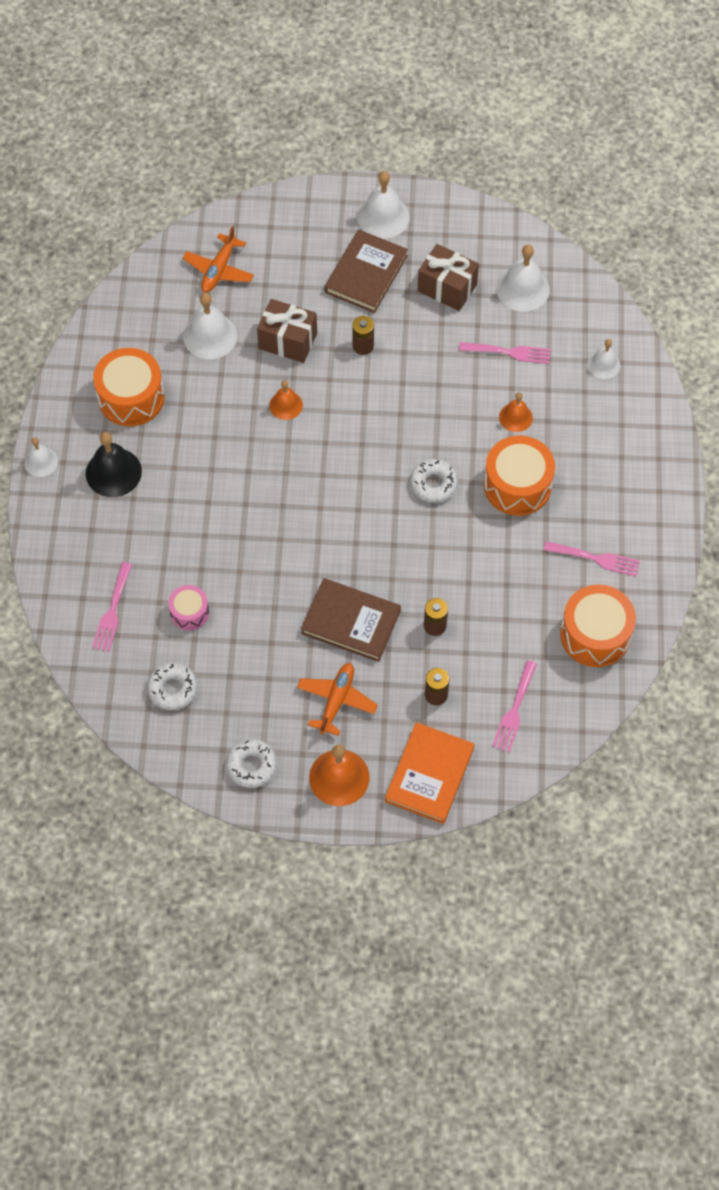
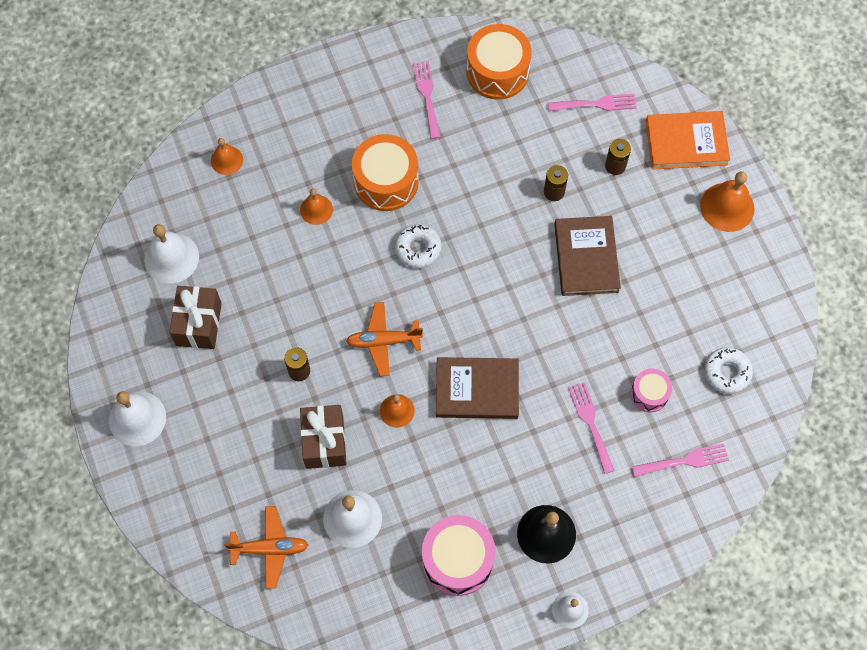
camera: 115 degrees left, 5 degrees up
(131, 397) = (457, 559): orange drum -> pink drum
(251, 765) = (756, 277): white donut -> none
(336, 701) = (663, 238): orange plane -> orange plane (383, 341)
(366, 274) = (214, 404): brown book -> brown book (477, 390)
(509, 352) = (248, 242): pink fork -> pink fork (590, 423)
(603, 364) = (226, 160): white bell -> orange bell

